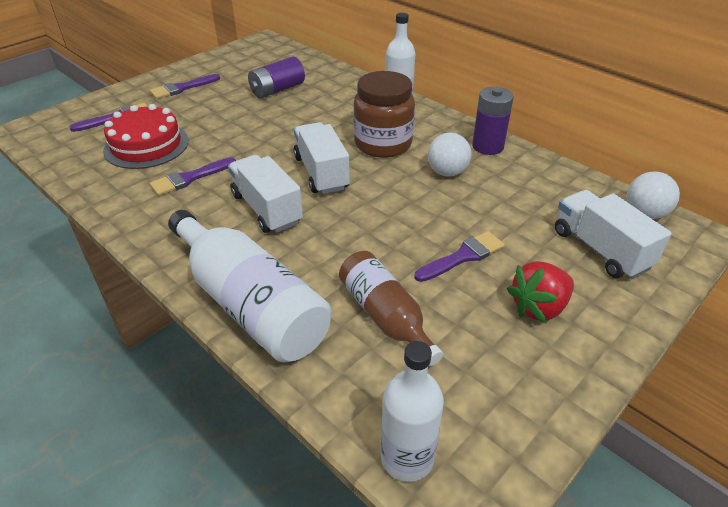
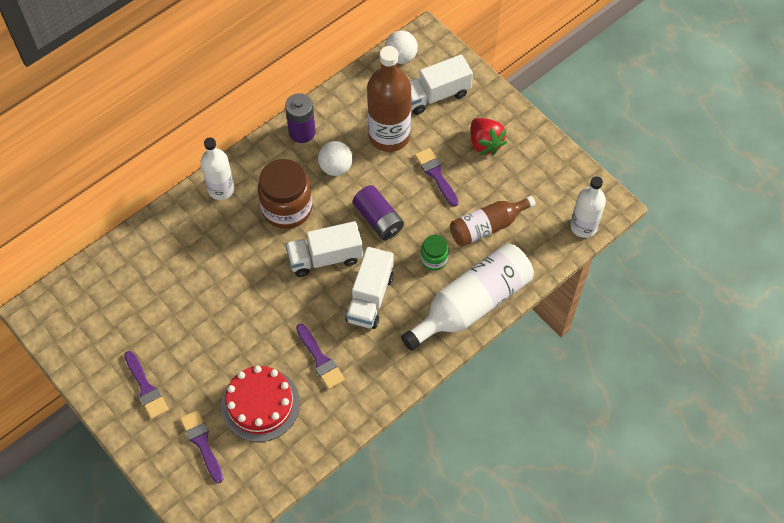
camera: 85 degrees left, 20 degrees up
(266, 209) = (370, 298): white truck -> white truck turned 45 degrees counterclockwise
(277, 90) = (168, 294): purple battery -> purple battery (378, 219)
(324, 261) = (434, 259): none -> green jar
(510, 210) = (389, 136): none -> brown bottle

